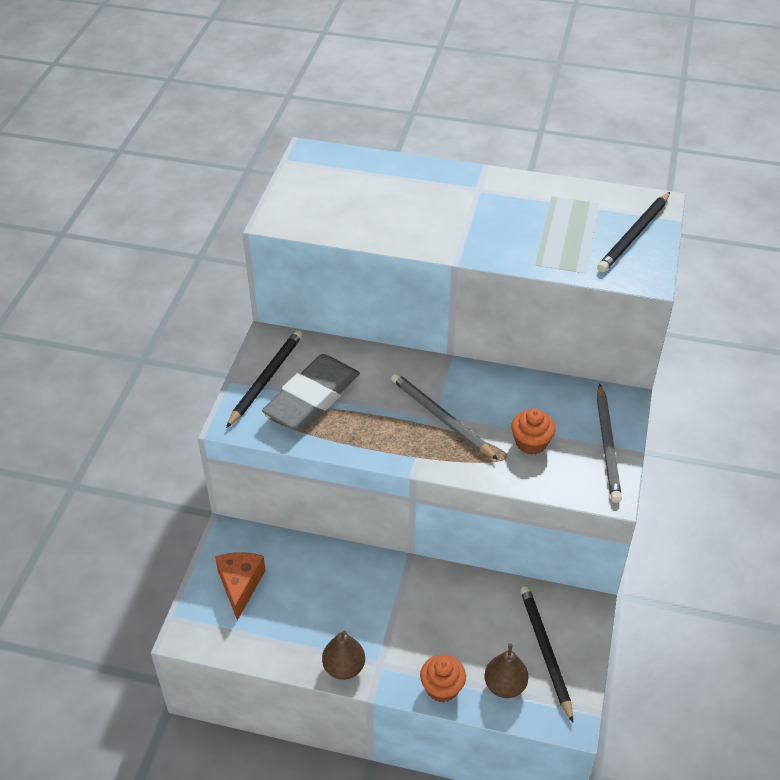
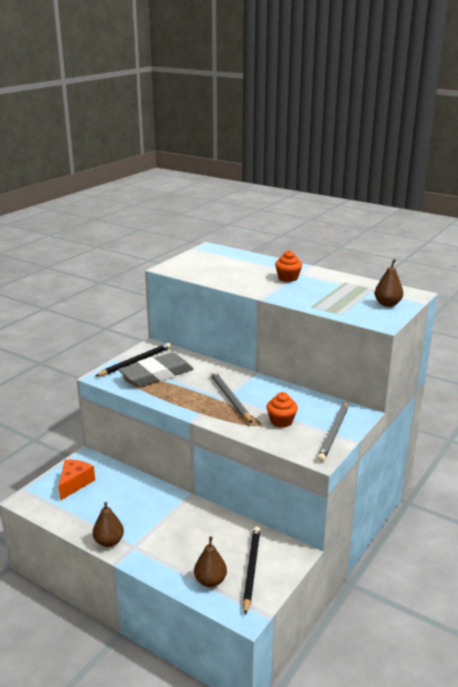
camera: 20 degrees right, 20 degrees down
(442, 688) = (166, 570): orange cupcake -> orange cupcake (288, 278)
(634, 235) = (387, 304): black pencil -> brown pear

